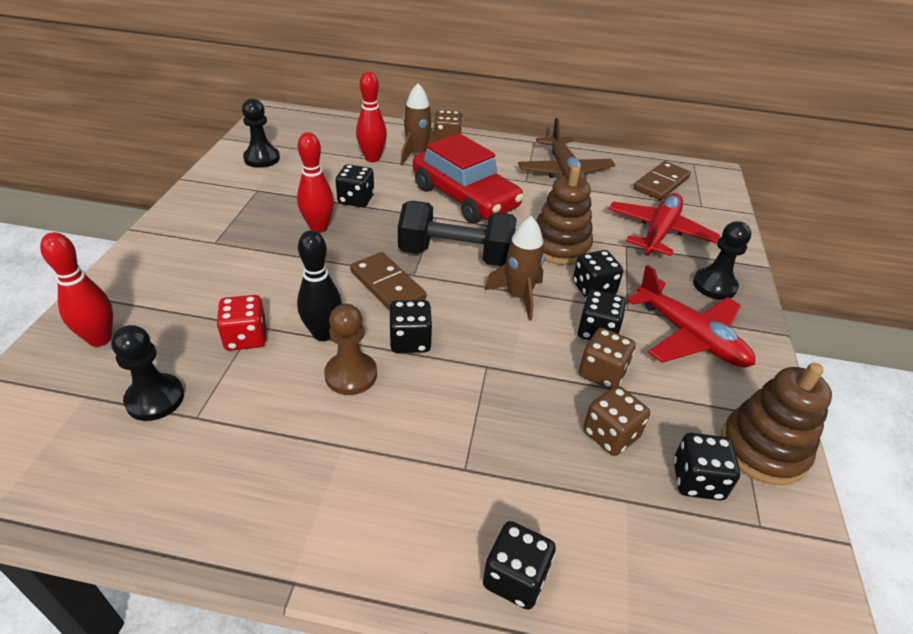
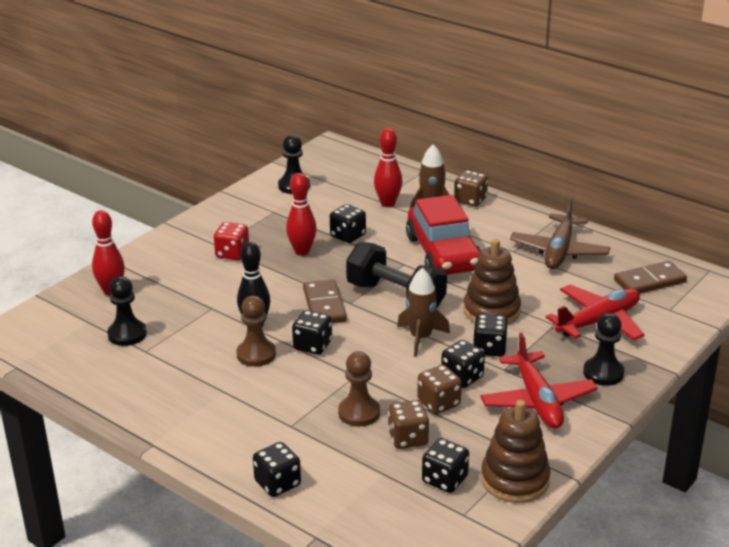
camera: 30 degrees right, 10 degrees down
(246, 337) = (202, 314): red dice -> red dice (232, 253)
(530, 418) = (359, 413): none -> brown pawn

